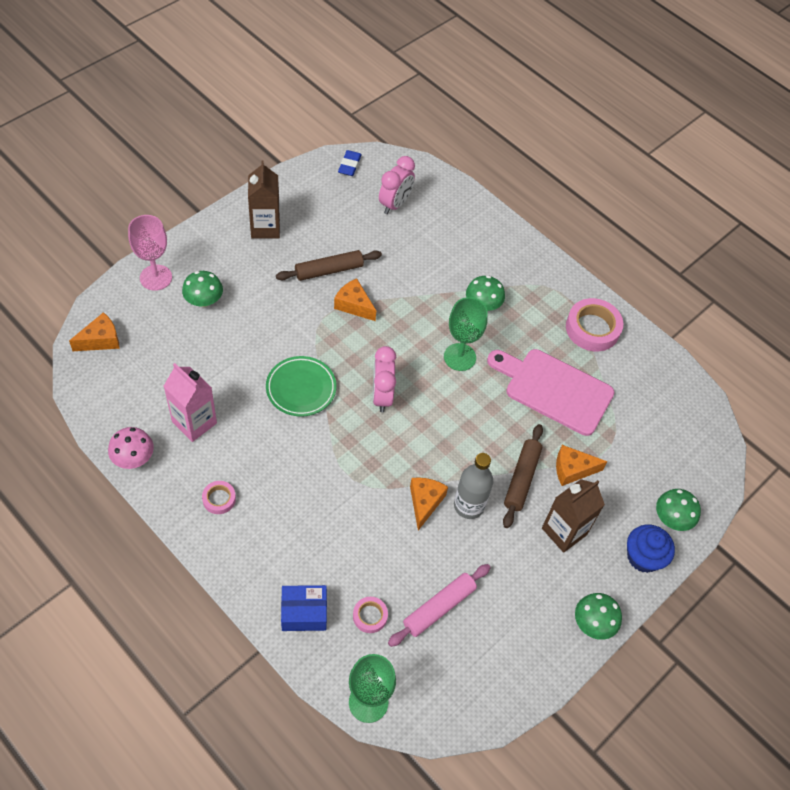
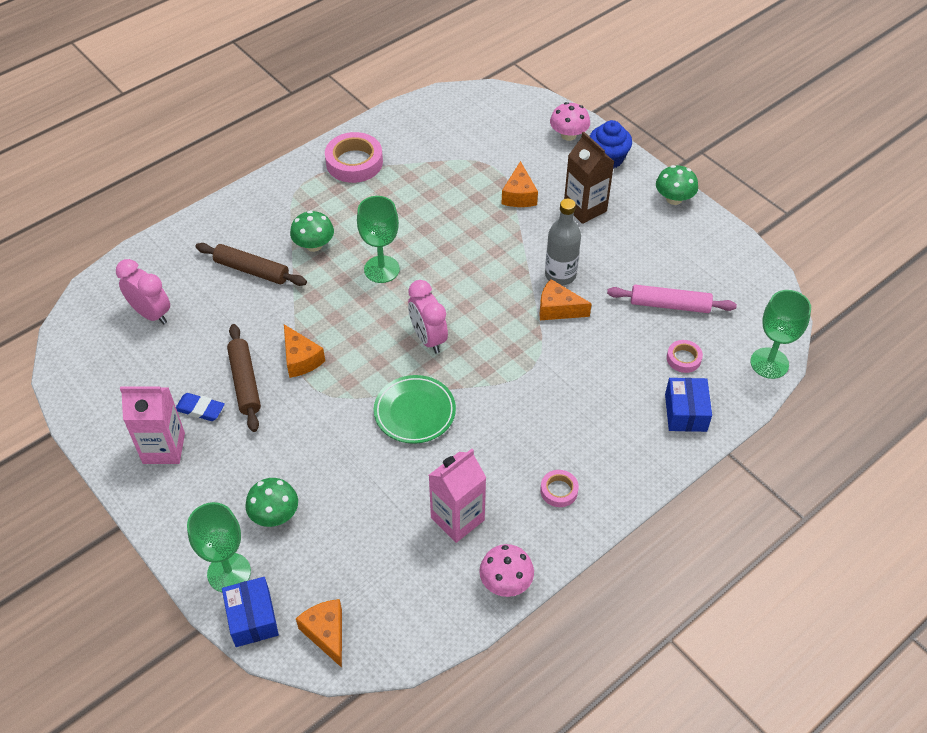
camera: 80 degrees left, 5 degrees down
(117, 295) = (252, 618): none -> blue box
(156, 277) = (229, 573): pink goblet -> green goblet
(265, 227) = (164, 448): brown carton -> pink carton
(349, 165) = (75, 357): blue eraser -> blue eraser (200, 409)
(354, 305) = (301, 359): orange cheese -> orange cheese turned 75 degrees counterclockwise
(382, 396) = (428, 338): pink clock -> pink clock turned 60 degrees clockwise
(439, 607) = (670, 305): pink rolling pin -> pink rolling pin turned 45 degrees counterclockwise
(521, 479) = (529, 233): brown rolling pin -> brown rolling pin (252, 270)
(554, 390) = (427, 199): pink cutting board -> none
(672, 518) = (568, 135): green mushroom -> pink mushroom

